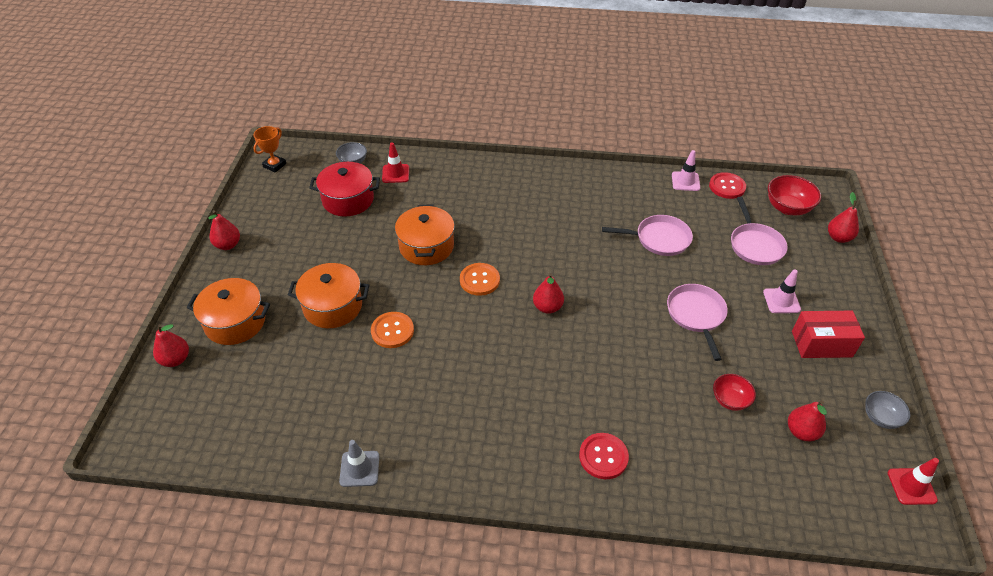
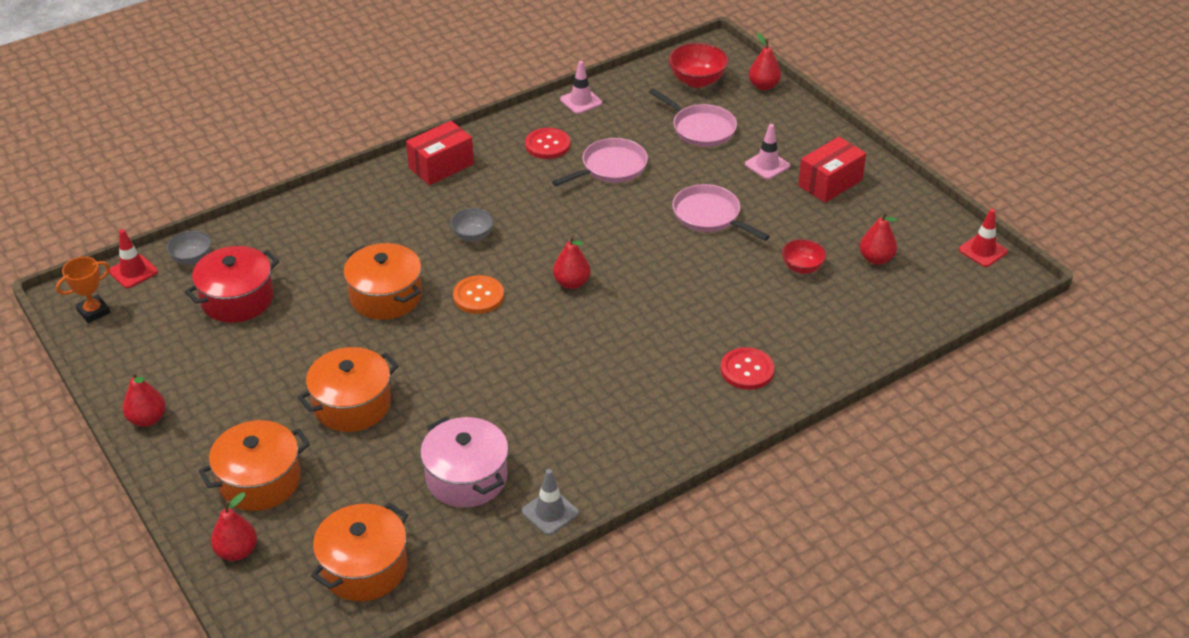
camera: 40 degrees left, 5 degrees down
(221, 422) = (364, 567): none -> orange pot
(274, 165) = (93, 311): orange trophy -> orange trophy turned 60 degrees clockwise
(339, 403) = (466, 477): none -> pink pot
(392, 331) = (443, 389): orange button -> none
(395, 174) = (261, 245): red traffic cone -> red traffic cone (133, 272)
(548, 179) = (441, 166): none -> red box
(727, 186) = (624, 87): red button -> red button (547, 145)
(880, 418) = (921, 214): grey bowl -> grey bowl (473, 236)

